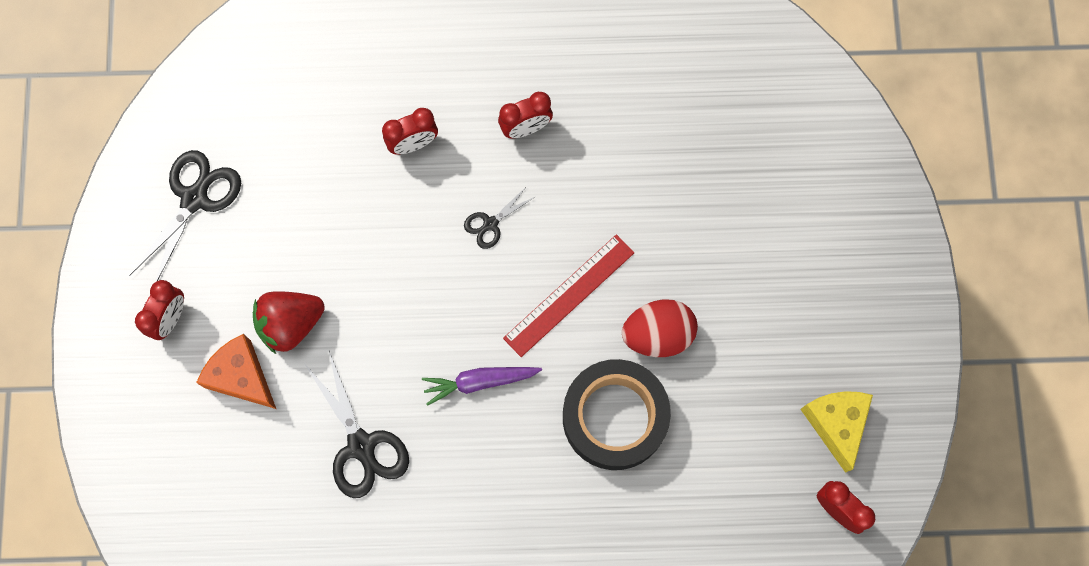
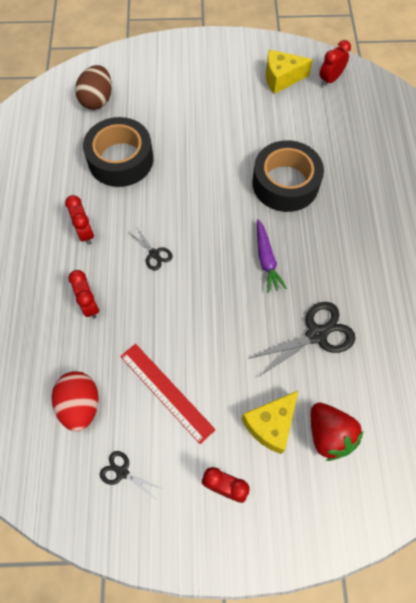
camera: 90 degrees left, 10 degrees down
(194, 199) = (122, 472): black scissors -> black scissors, size x0.53
(241, 377) = (270, 424): orange cheese -> yellow cheese
(290, 324) = (228, 388): red strawberry -> red strawberry (328, 435)
(569, 295) = (205, 207): red ruler -> red ruler (166, 392)
(656, 168) = (120, 159): none -> black tape
(658, 334) = (231, 160): red egg -> red egg (80, 405)
(773, 124) = (97, 100): none -> brown egg

